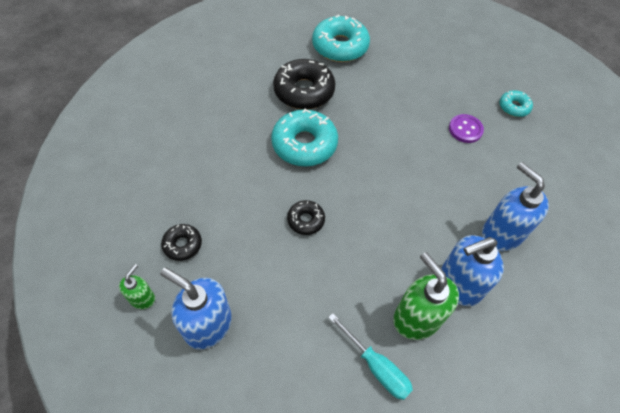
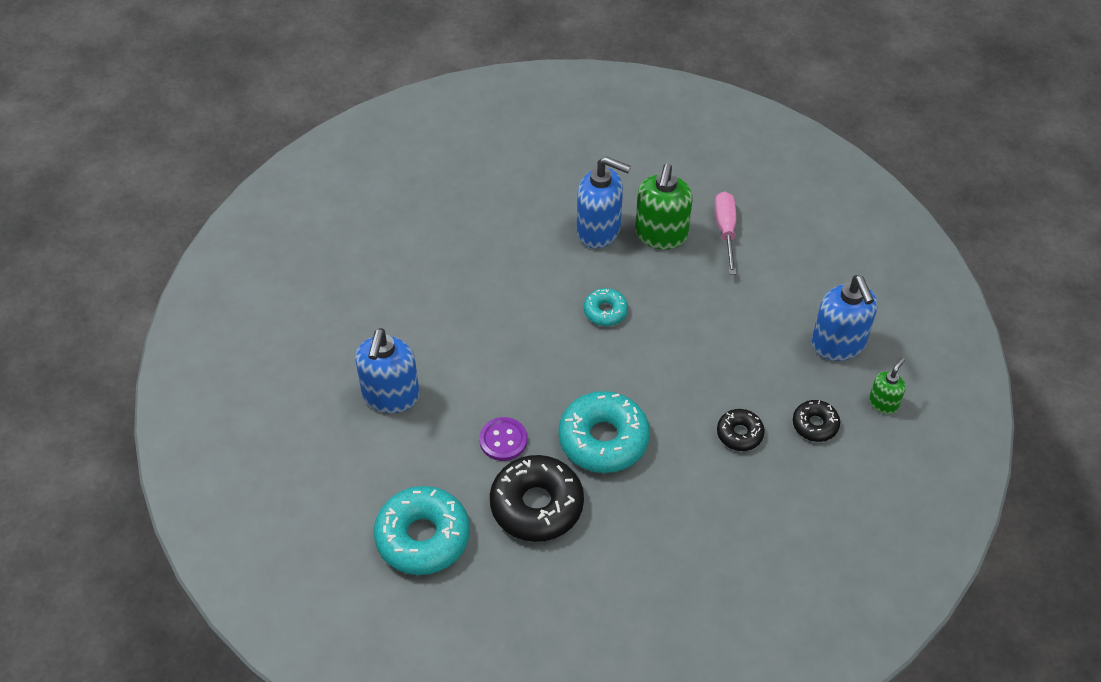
camera: 135 degrees left, 5 degrees down
(142, 298) = (883, 403): green soap dispenser -> green soap dispenser turned 150 degrees clockwise
(306, 220) = (677, 365): black donut -> black donut (739, 434)
(376, 366) = (725, 230): turquoise screwdriver -> pink screwdriver
(465, 129) = (419, 334): purple button -> purple button (503, 440)
(501, 233) = (515, 235): blue soap dispenser -> blue soap dispenser (390, 396)
(514, 107) = (336, 318): turquoise donut -> turquoise donut (605, 311)

